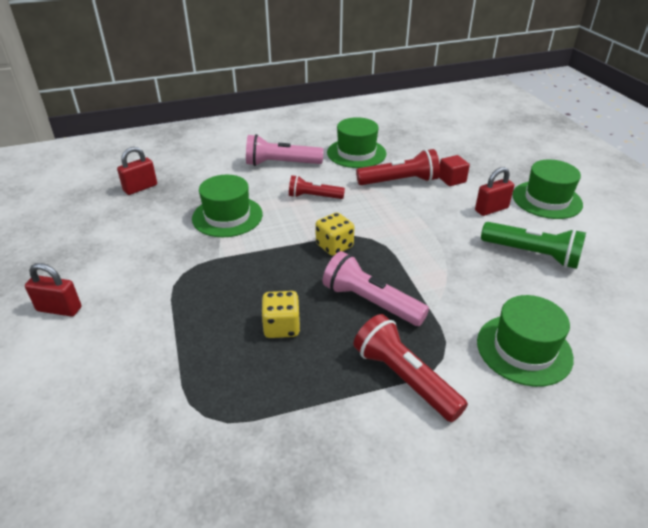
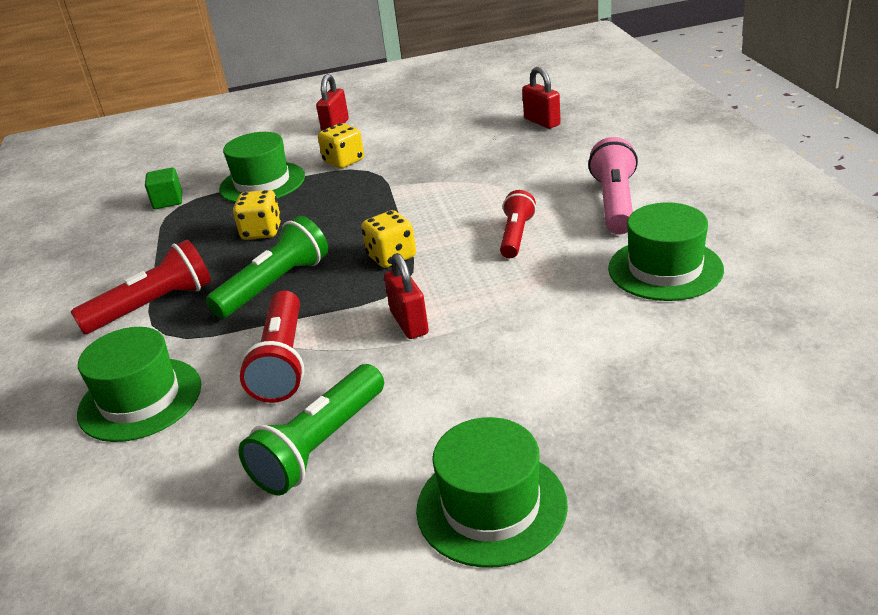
camera: 100 degrees right, 5 degrees down
(154, 291) = (344, 161): none -> yellow dice
(186, 431) = (168, 201): none -> green cube
(227, 216) = (472, 180): green hat -> green hat (262, 183)
(370, 302) = (275, 285): pink flashlight -> green flashlight
(400, 181) = (563, 314): red flashlight -> red flashlight (282, 362)
(451, 180) = (572, 376): red cube -> none
(491, 209) = (463, 416): red padlock -> red padlock (409, 323)

